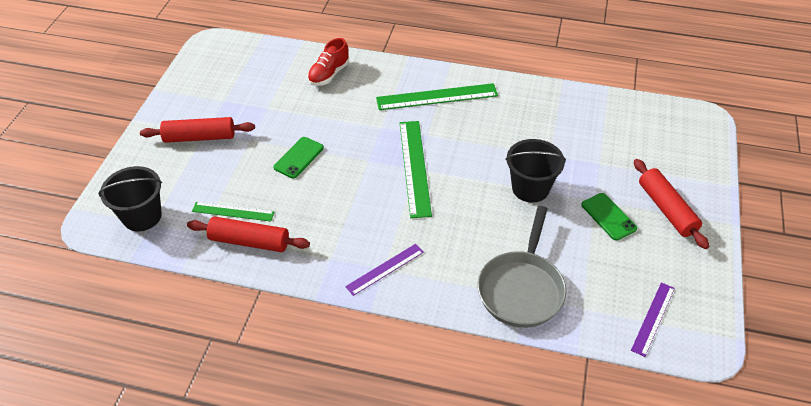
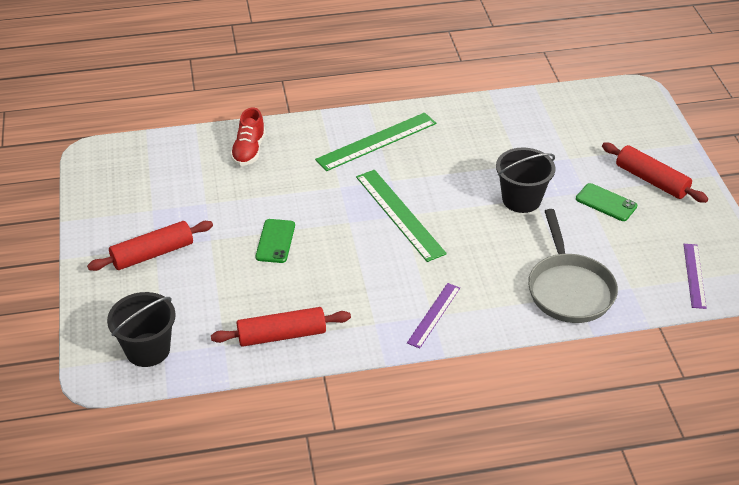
camera: 25 degrees left, 5 degrees down
(233, 211) = (243, 313): green ruler -> none

